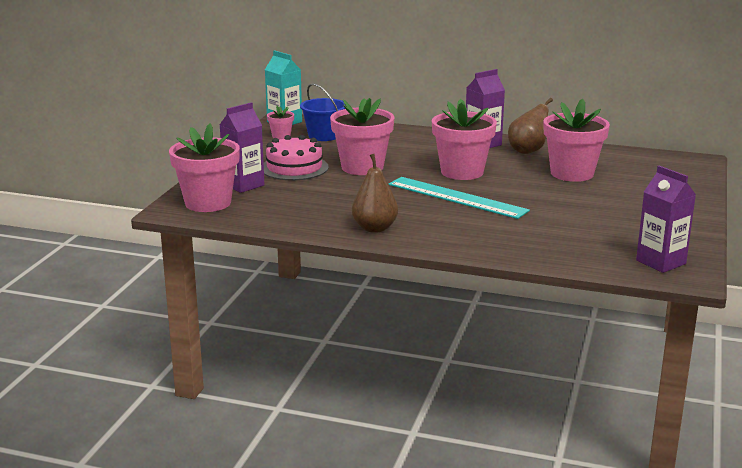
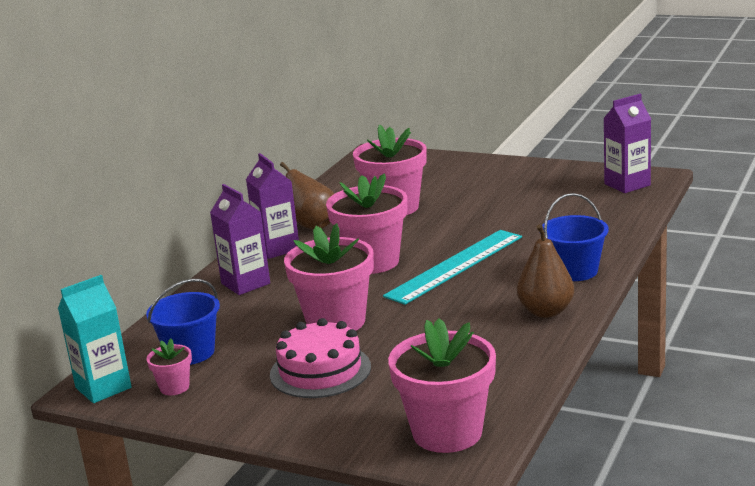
camera: 80 degrees left, 0 degrees up
(243, 185) = (380, 407): purple carton -> purple carton (245, 283)
(450, 238) = (575, 271): none -> blue bucket

